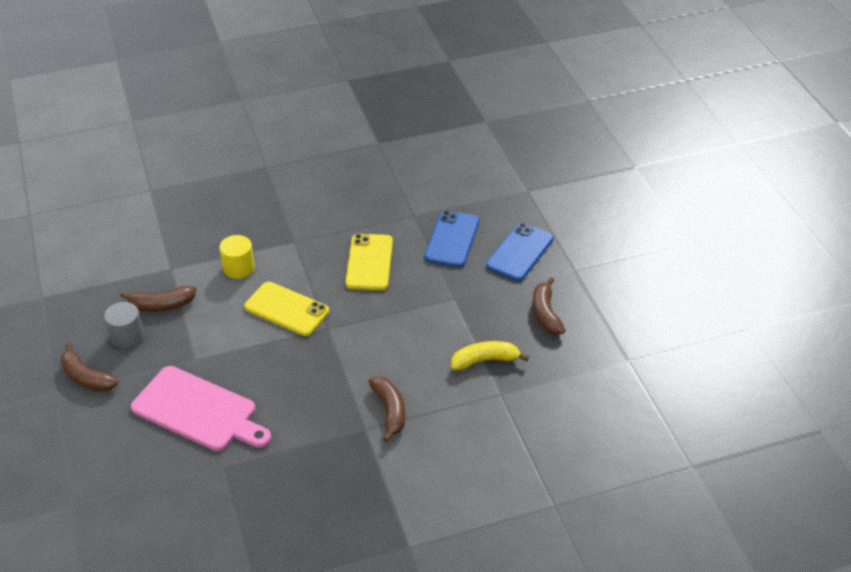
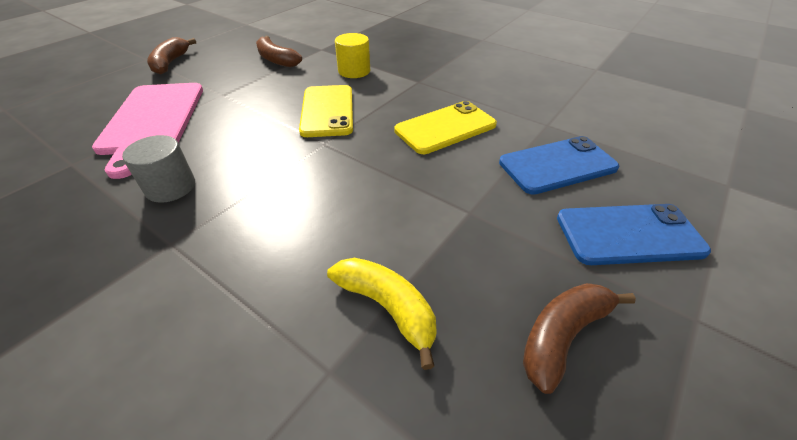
camera: 55 degrees right, 0 degrees up
(127, 336) = (229, 60): grey cylinder -> grey cylinder (170, 187)
(389, 411) = (215, 252): brown banana -> none

